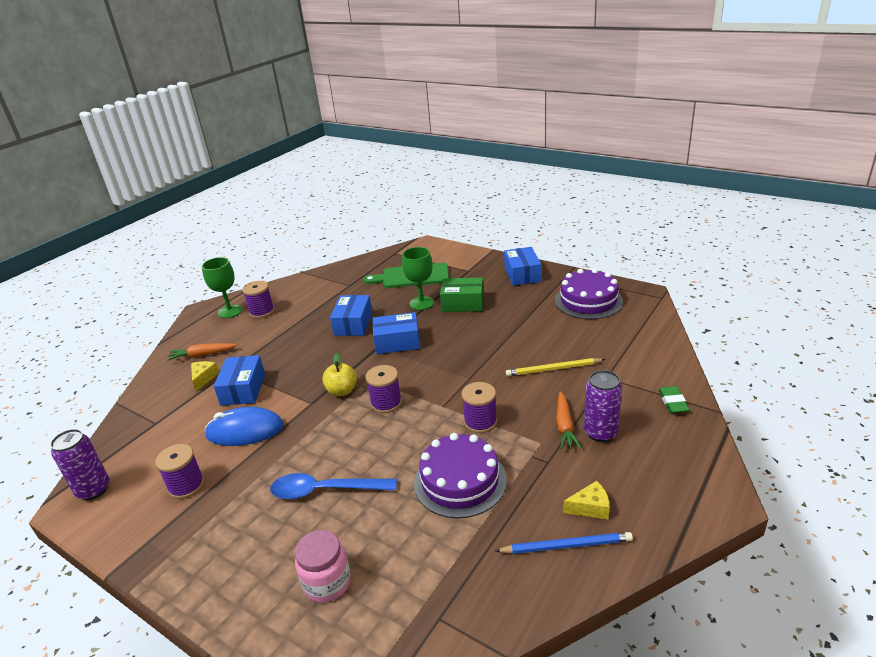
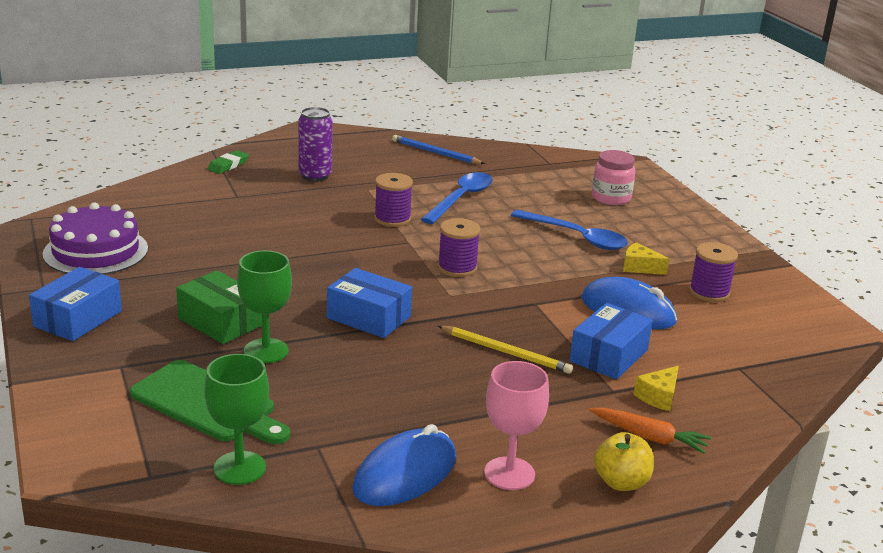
camera: 150 degrees left, 5 degrees down
(93, 490) = (815, 330): purple can -> none
(230, 311) = (566, 508): green goblet -> green goblet (239, 468)
(262, 311) = (509, 473): purple spool -> pink goblet
(305, 293) = (405, 474): none -> blue mouse
(342, 391) = (491, 298): yellow apple -> yellow apple (621, 482)
(353, 324) = (392, 370): blue box -> none
(460, 481) = (461, 199): purple cake -> blue spoon
(553, 369) = (264, 220): yellow pencil -> yellow pencil (506, 352)
(564, 426) = (332, 189): orange carrot -> none
(590, 507) = (393, 156): yellow cheese -> yellow cheese (639, 267)

